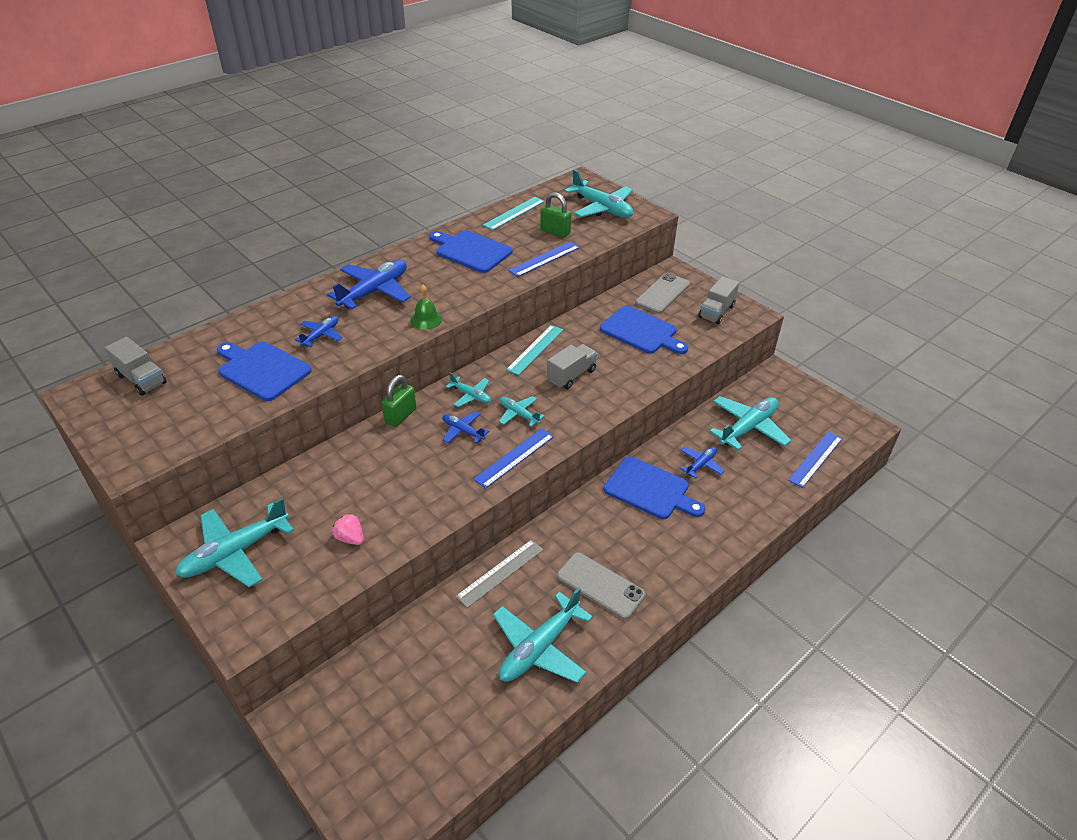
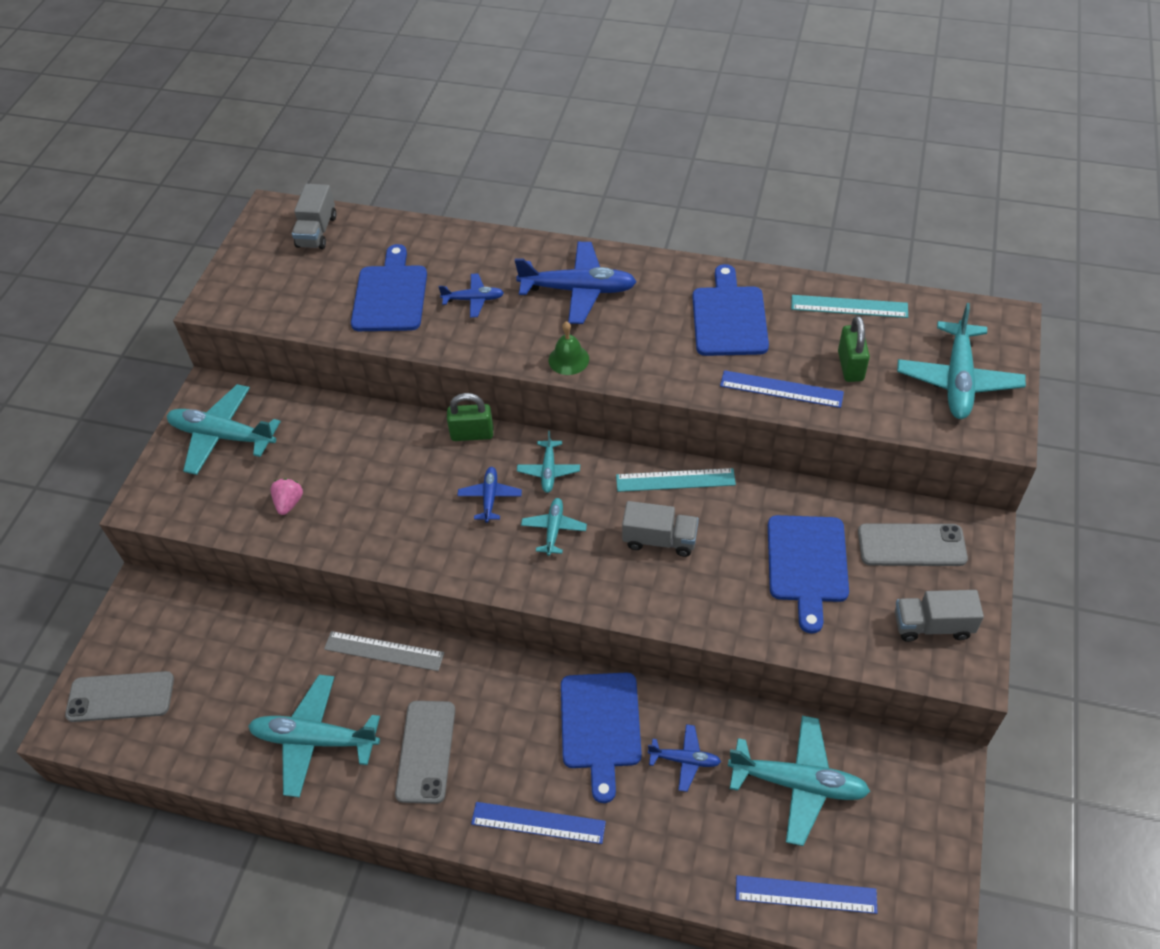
camera: 60 degrees right, 10 degrees up
(384, 774) = (120, 697): none -> grey phone
(514, 457) = (485, 565): blue ruler -> blue ruler (538, 823)

